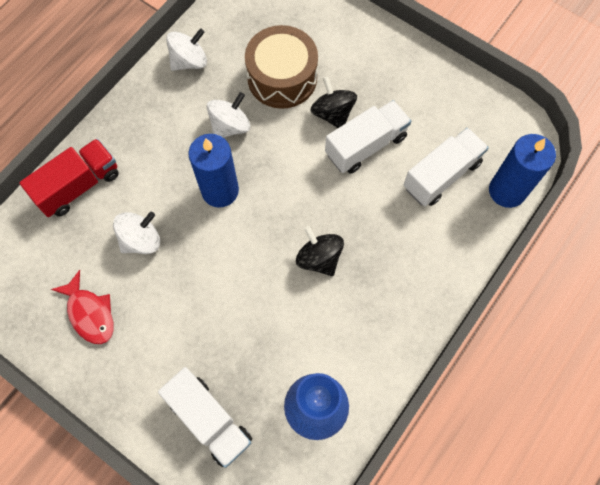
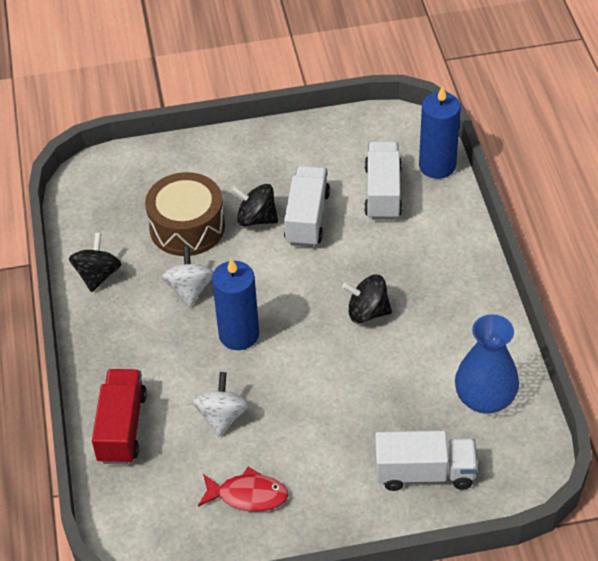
camera: 45 degrees left, 20 degrees down
(189, 61) = (98, 275): white spinning top -> black spinning top

